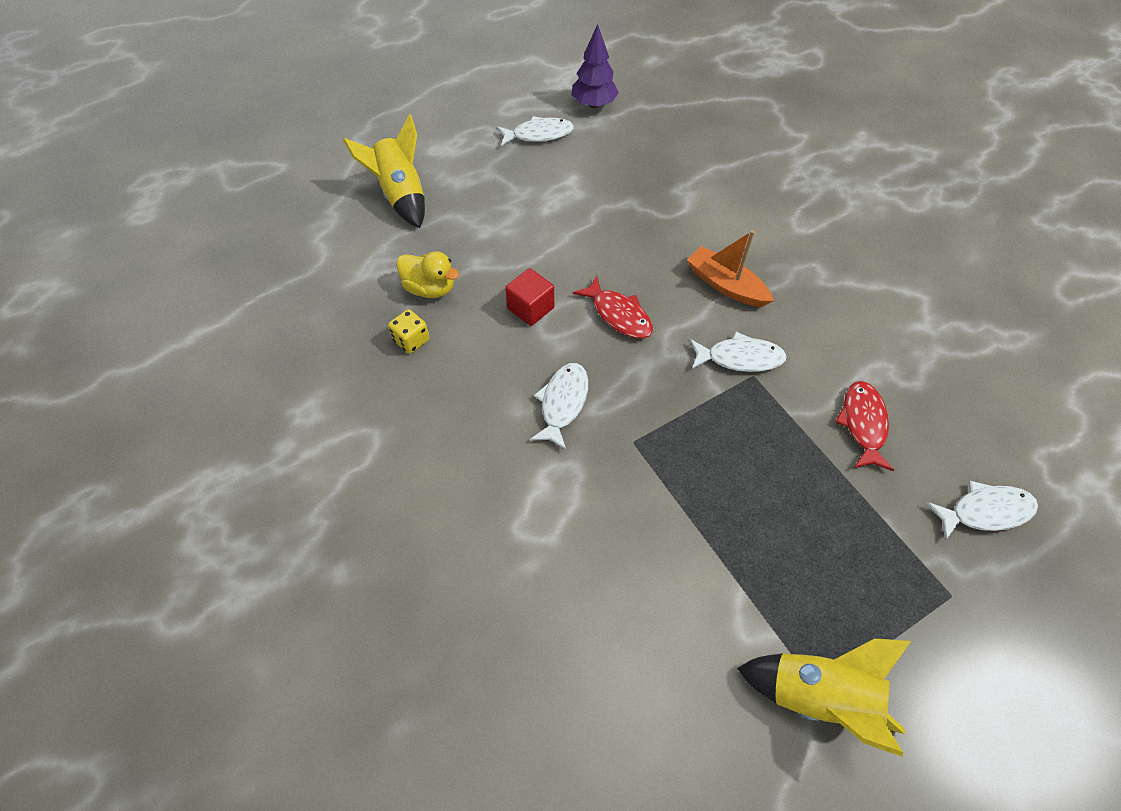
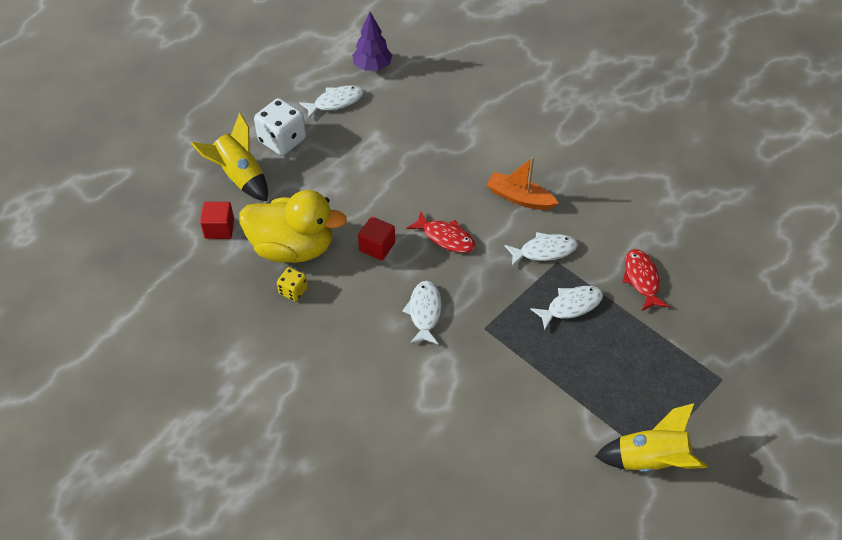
camera: 15 degrees left, 5 degrees down
(355, 249) = (219, 229): none -> red cube
(430, 288) = (292, 248): yellow duck -> yellow duck, size x1.90
(464, 165) = (282, 140): none -> white dice
(985, 511) = (734, 320): white fish -> white fish (571, 306)

